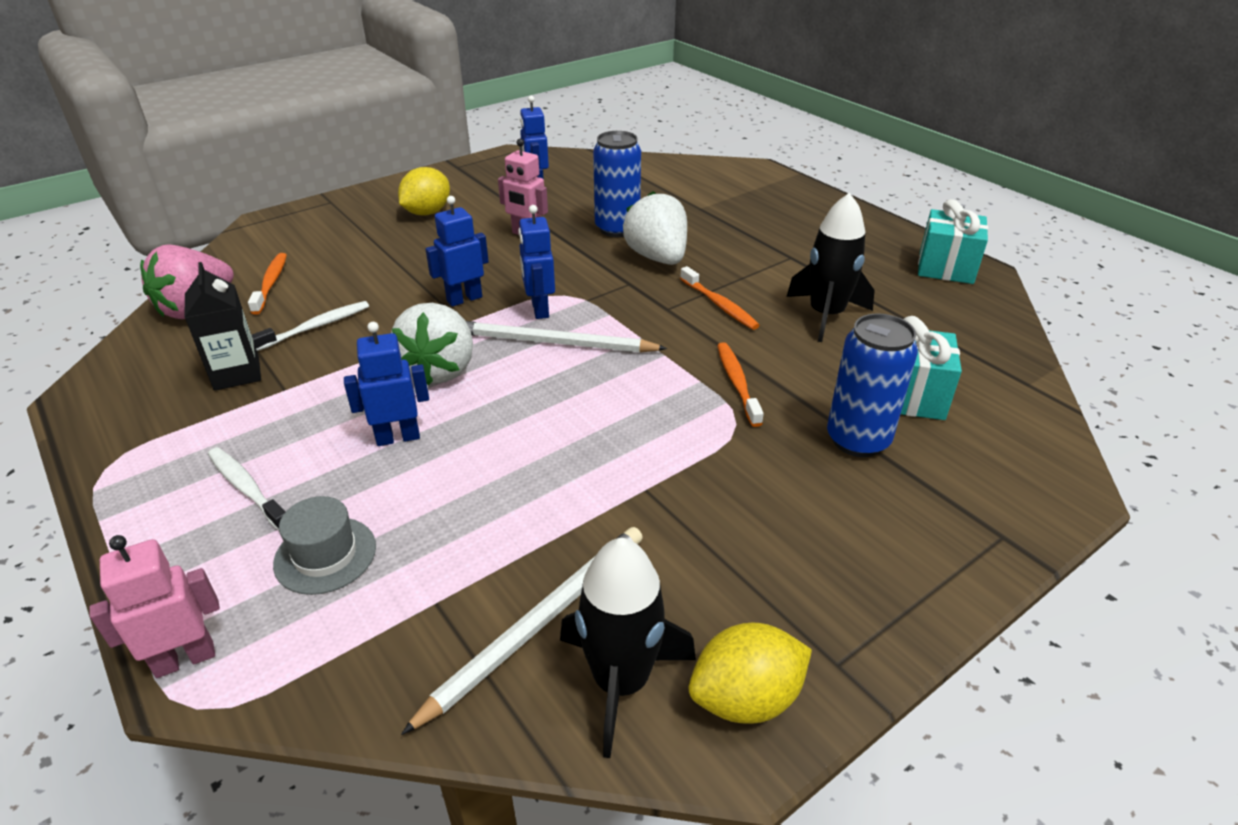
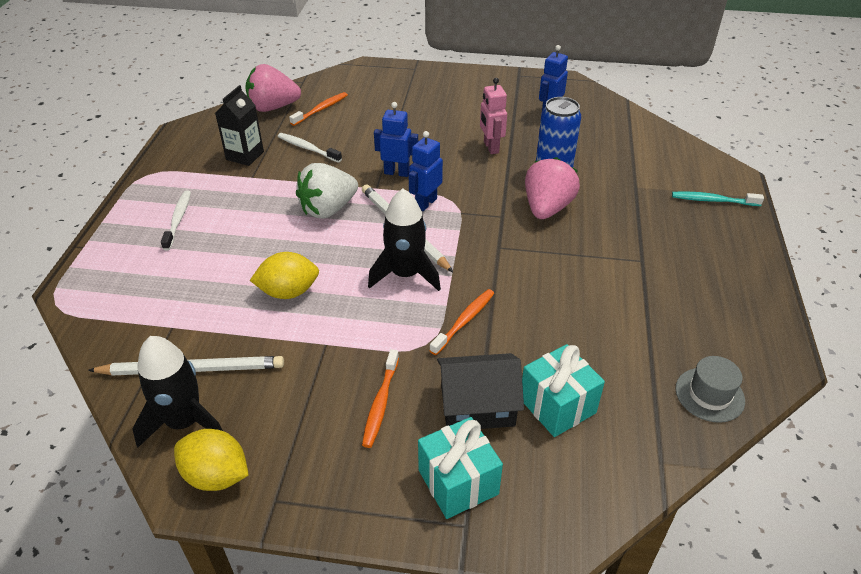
camera: 45 degrees right, 5 degrees up
(185, 659) = (74, 281): pink robot -> none
(316, 327) = (307, 148): white toothbrush -> white toothbrush turned 150 degrees counterclockwise
(325, 555) = (164, 273): grey hat -> grey hat (709, 395)
(398, 437) = (262, 235): blue robot -> none
(427, 212) = (455, 102): yellow lemon -> yellow lemon (288, 292)
(657, 257) = (547, 208): white strawberry -> pink strawberry
(719, 305) = (535, 265): orange toothbrush -> orange toothbrush (380, 403)
(769, 191) = (713, 200): none -> turquoise toothbrush
(826, 315) = (595, 316): black rocket -> black rocket (405, 274)
(857, 440) = (477, 406): blue can -> black house
(946, 267) = (756, 341): turquoise gift -> turquoise gift (458, 482)

